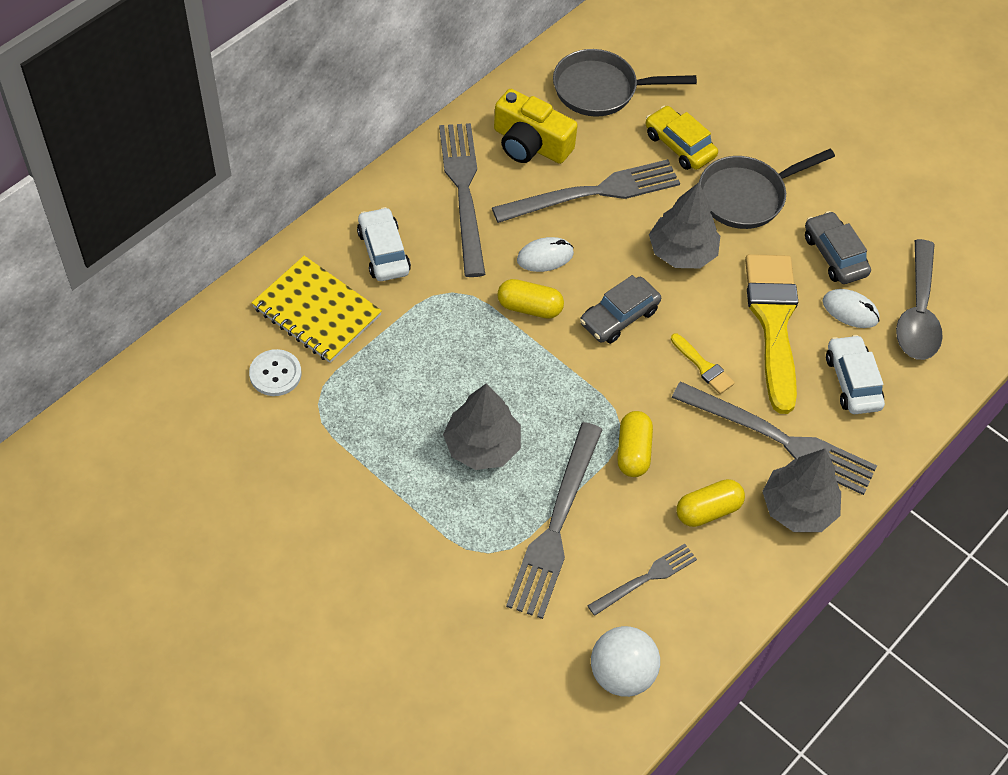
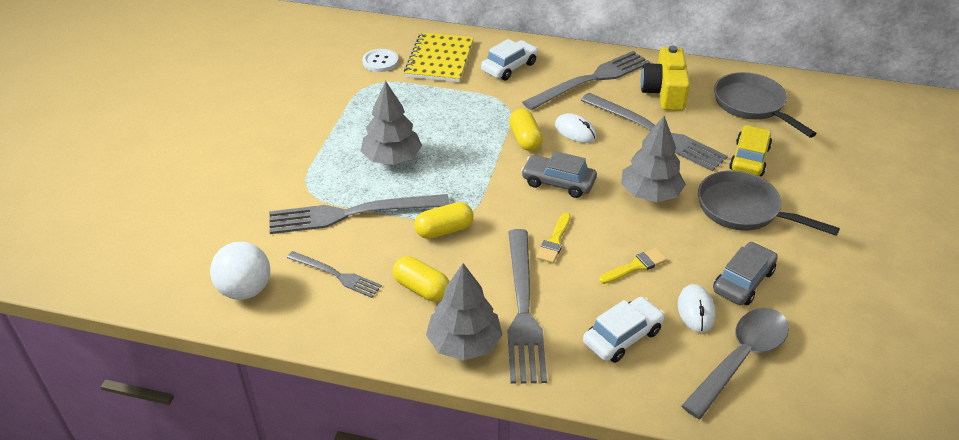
camera: 65 degrees right, 15 degrees down
(773, 322) = (635, 266): yellow brush -> yellow brush, size x0.43
(918, 313) = (741, 358): grey spoon -> grey spoon turned 150 degrees clockwise

